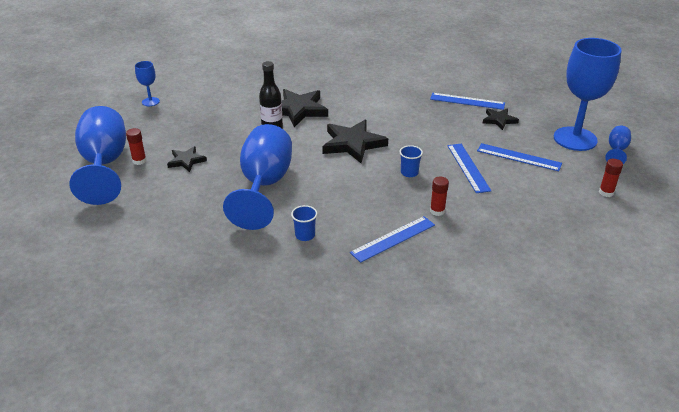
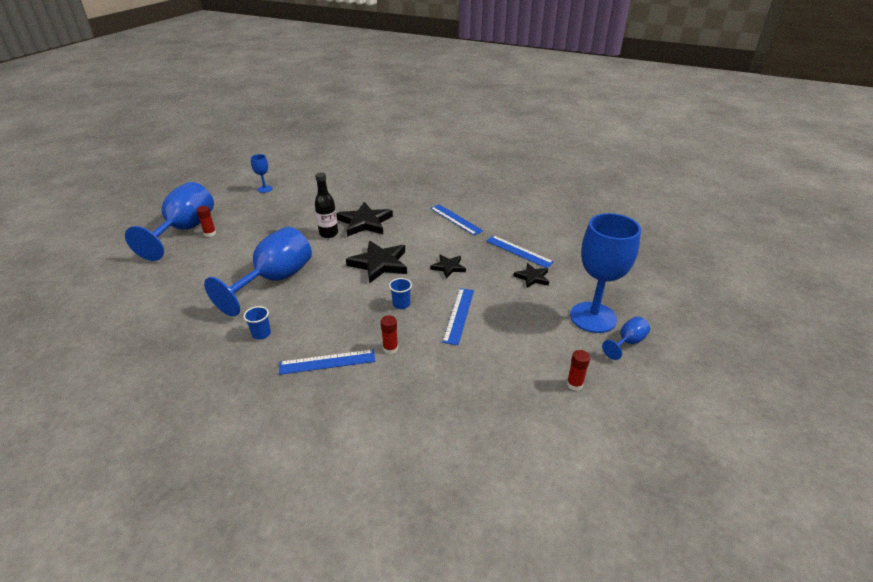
camera: 25 degrees right, 0 degrees up
(186, 161) = (241, 243): black star -> black star (448, 267)
(519, 157) = (517, 319): blue ruler -> blue ruler (455, 219)

